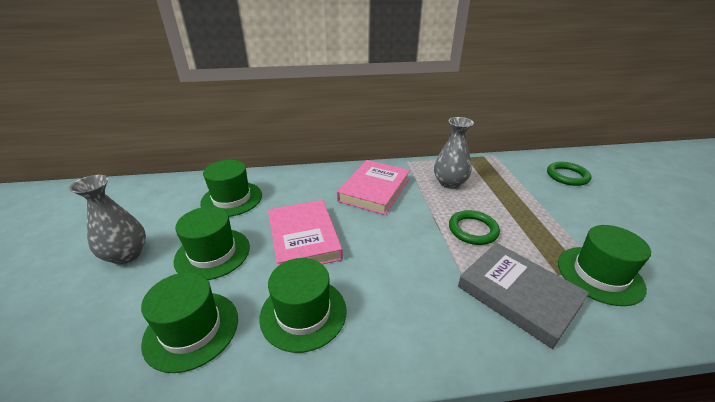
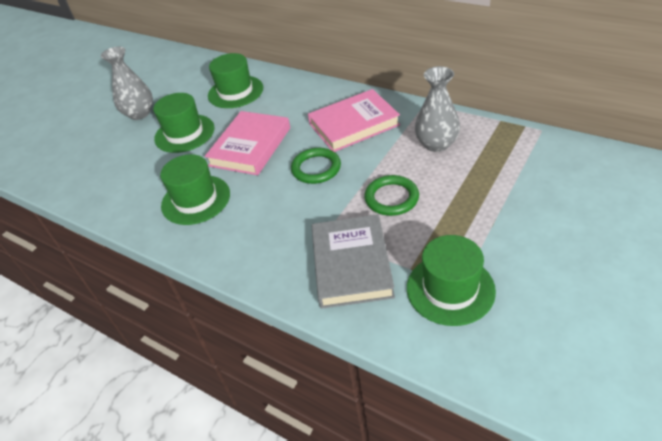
camera: 45 degrees right, 10 degrees up
(191, 329) = (132, 179): green hat -> none
(567, 176) = (596, 188): green ring -> green ring (316, 168)

